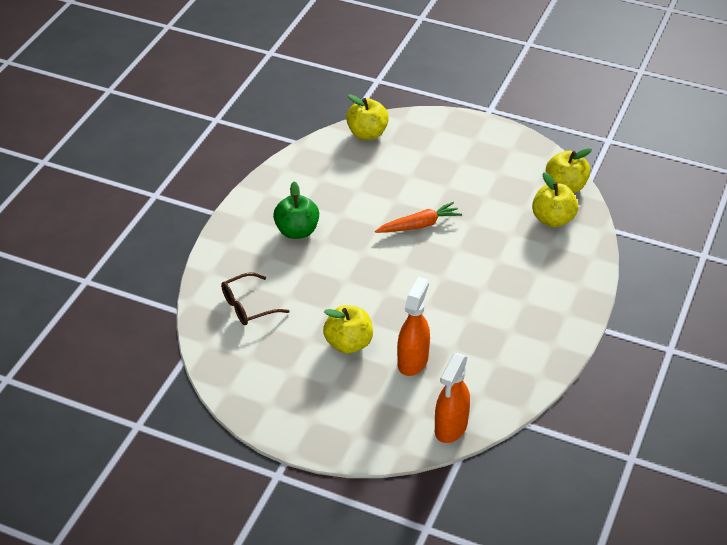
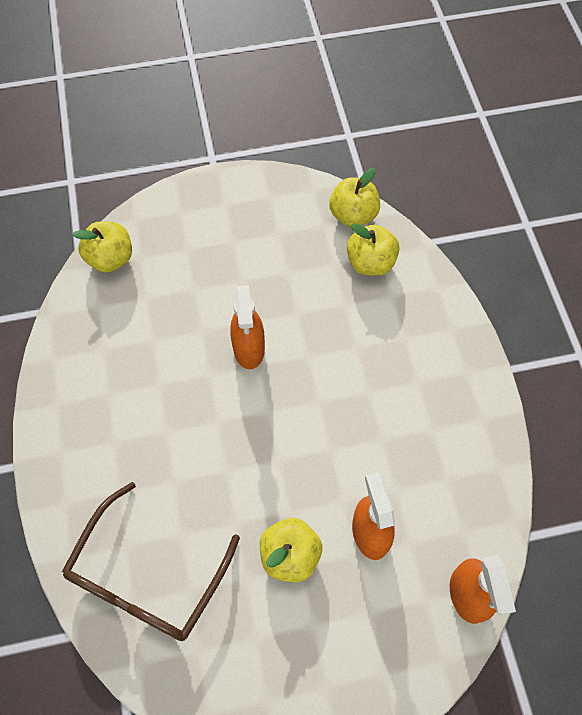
camera: 35 degrees left, 20 degrees up
(248, 306) = (147, 577): brown glasses -> brown glasses, size x1.82
(297, 231) = (128, 436): green apple -> none
(419, 225) = (249, 349): orange carrot -> orange spray bottle

